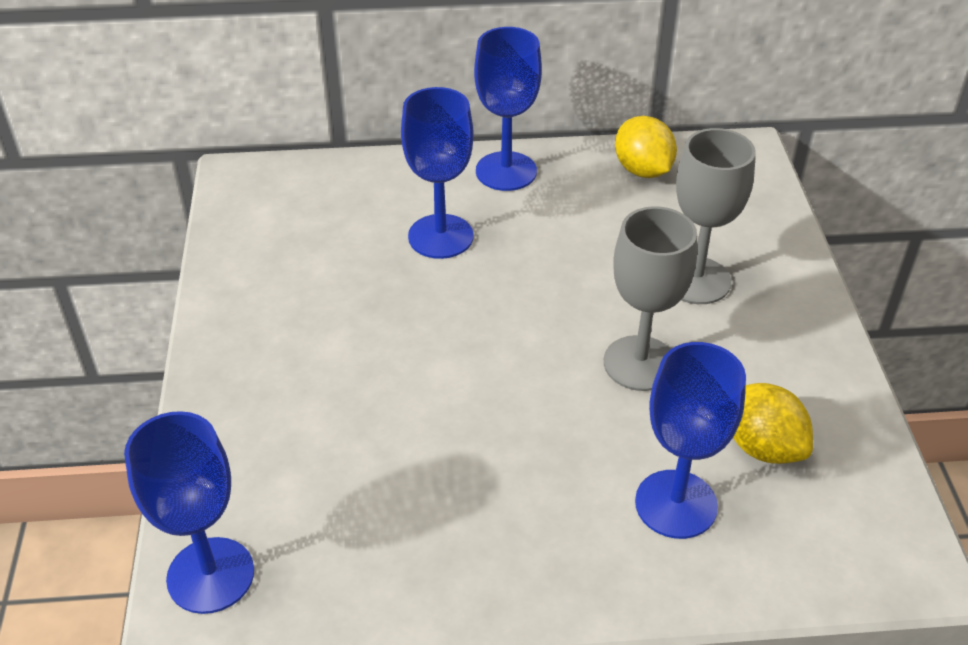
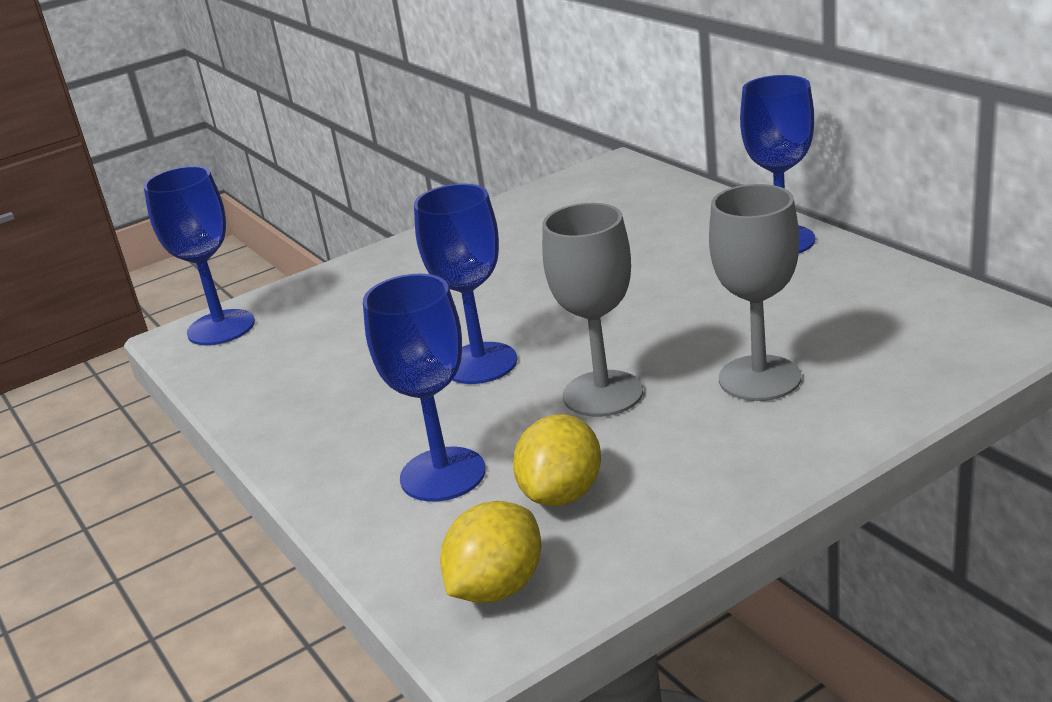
camera: 65 degrees right, 15 degrees down
(440, 236) = (651, 253): blue goblet -> blue goblet (480, 363)
(642, 170) = (890, 292): yellow lemon -> yellow lemon (497, 587)

